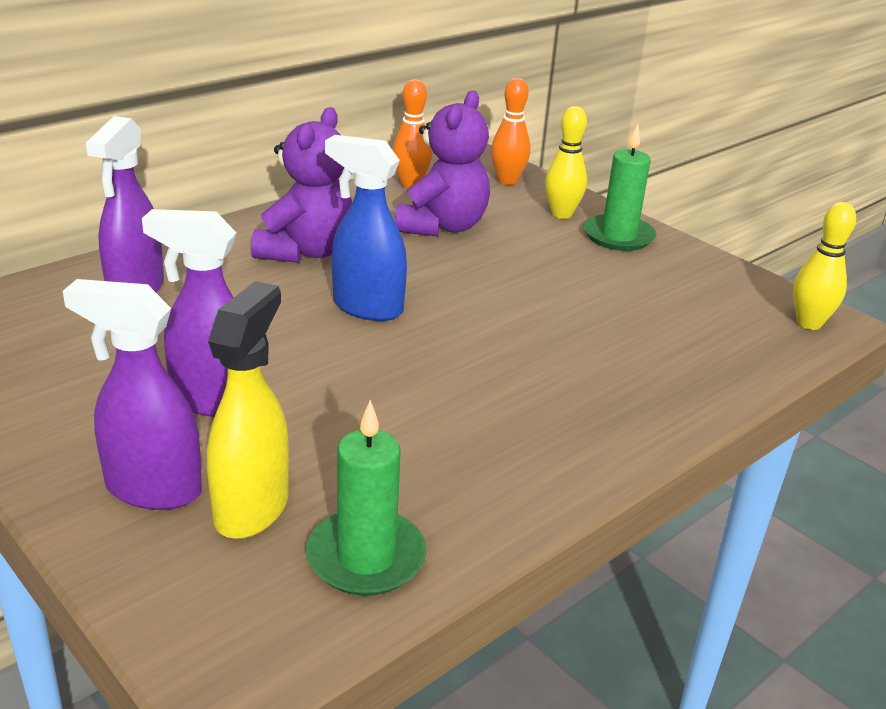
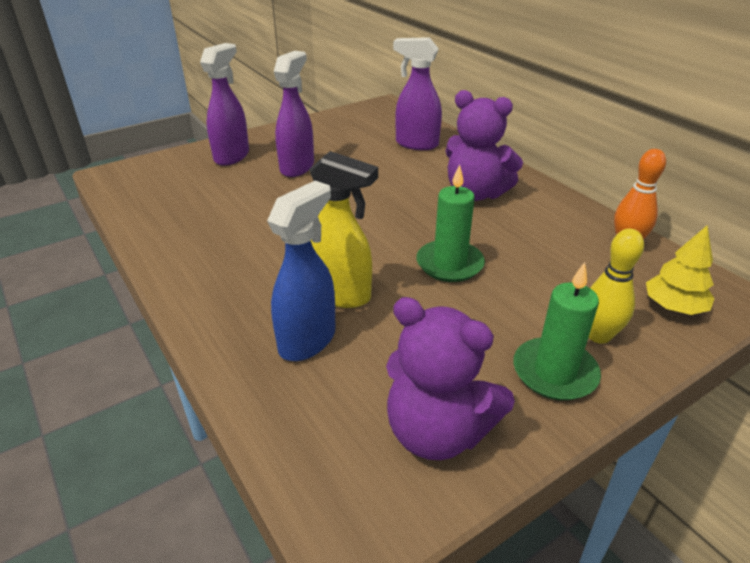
camera: 100 degrees right, 5 degrees up
(252, 508) = (206, 178): yellow spray bottle -> yellow spray bottle (341, 295)
(366, 557) = (153, 204): green candle -> green candle (449, 264)
(367, 307) = (394, 213): blue spray bottle -> blue spray bottle (308, 340)
(442, 226) = (538, 255): purple teddy bear -> purple teddy bear (437, 432)
(507, 181) = (673, 307): orange bowling pin -> yellow tree
(809, 323) = (349, 502): yellow bowling pin -> none

